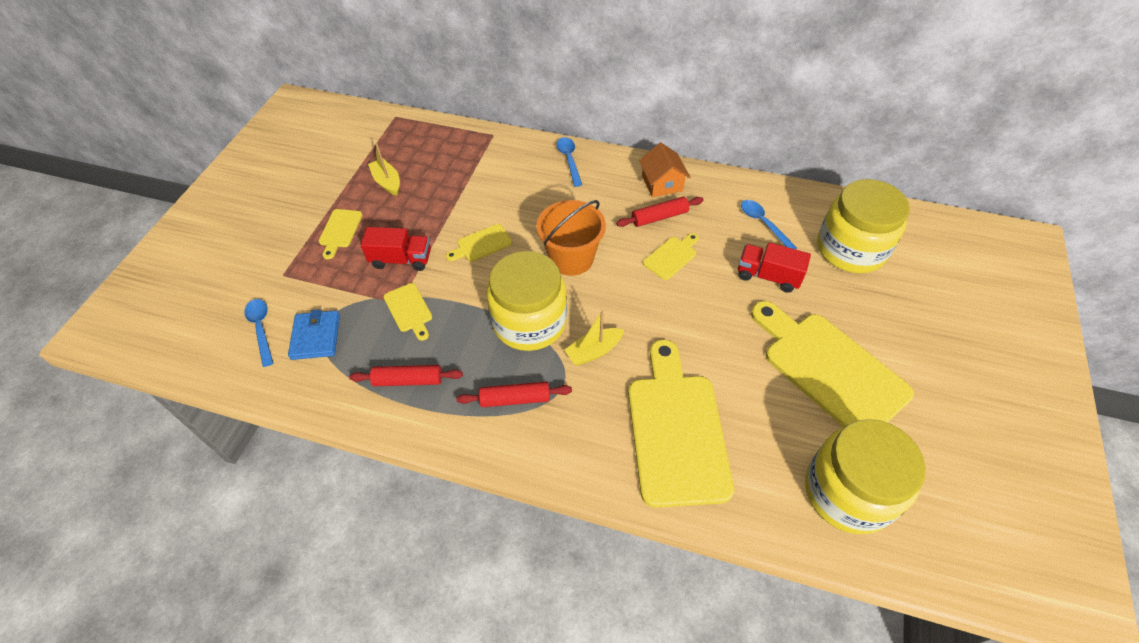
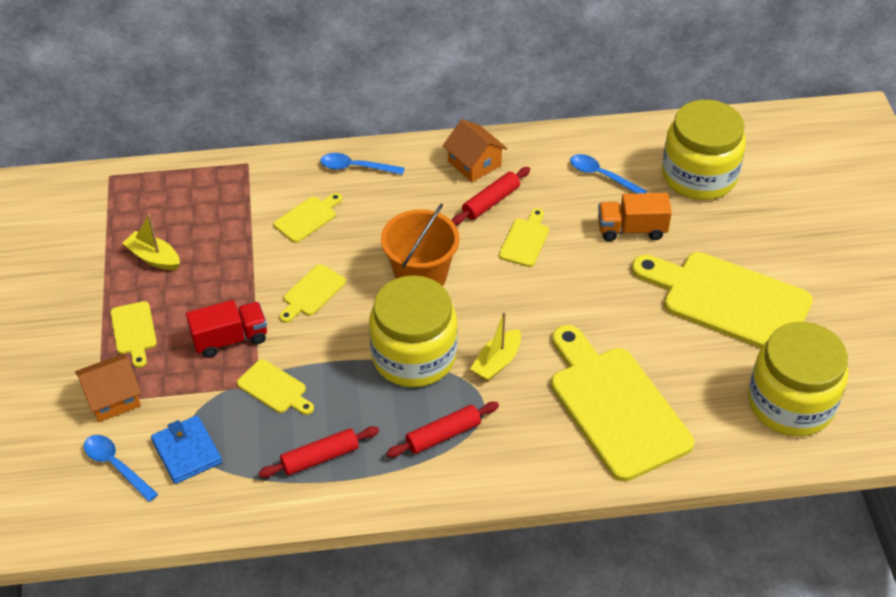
camera: 25 degrees left, 5 degrees down
(293, 275) = (113, 398): none -> orange house
(512, 186) = (307, 218): none -> yellow cutting board
(569, 160) = (356, 167): blue spoon -> blue spoon turned 45 degrees counterclockwise
(768, 276) = (631, 229): red truck -> orange truck

